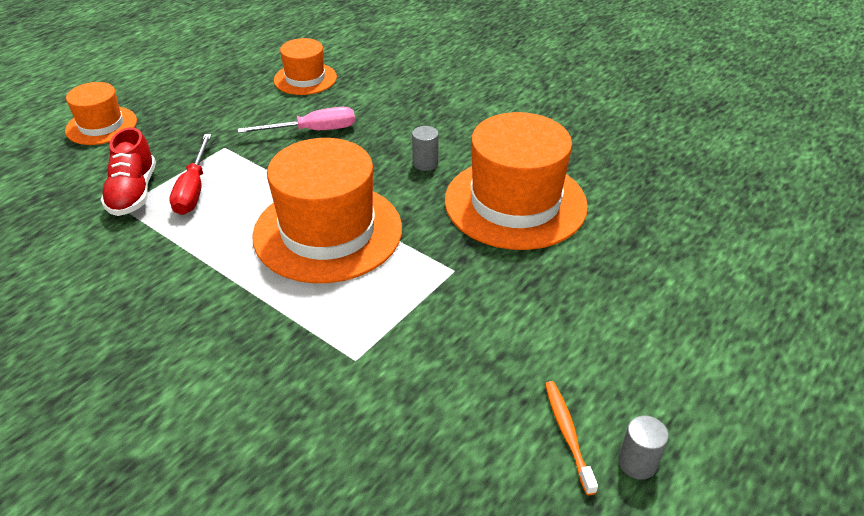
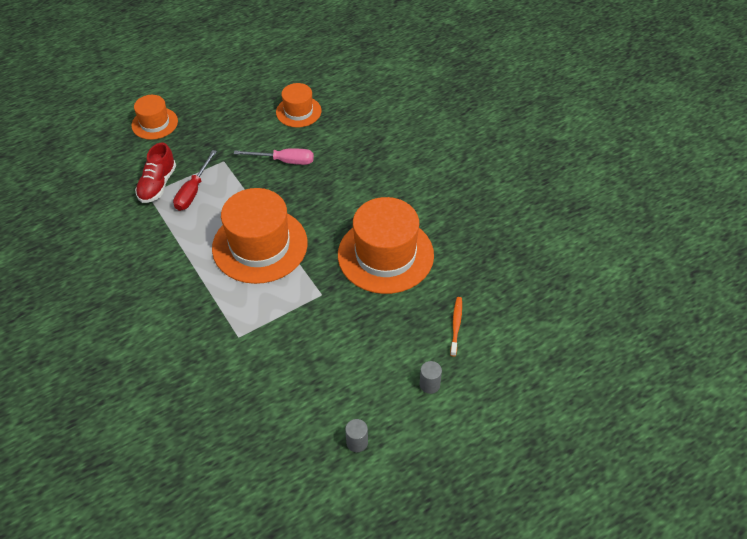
camera: 20 degrees right, 10 degrees up
(425, 163) = (344, 207): grey cylinder -> grey cylinder (429, 384)
(568, 434) = (329, 415): orange toothbrush -> orange toothbrush (456, 325)

